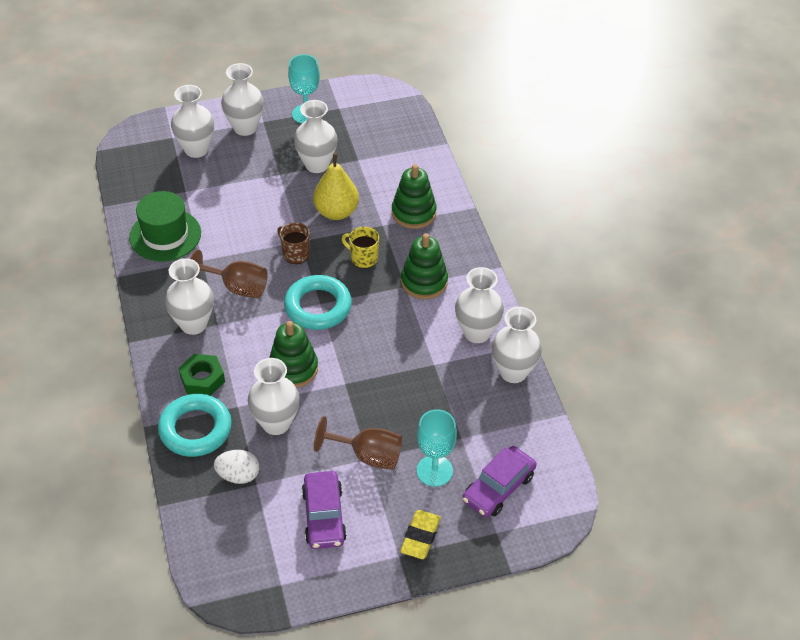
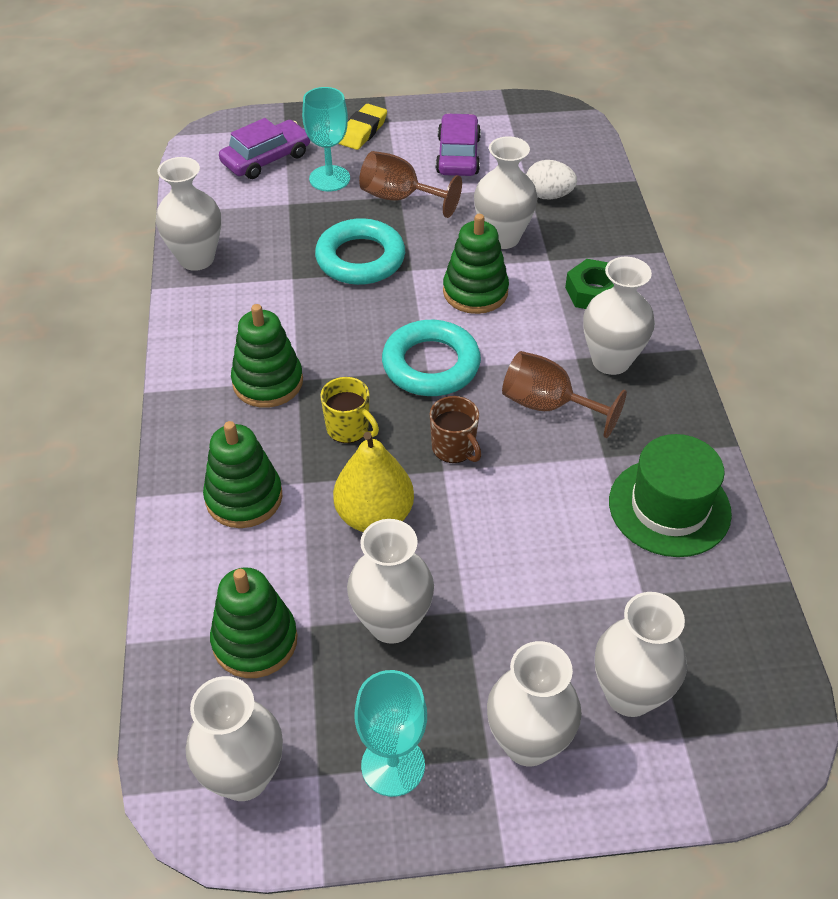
camera: 170 degrees left, 0 degrees up
(195, 429) = (600, 242): turquoise ring -> turquoise ring (360, 259)
(384, 150) = (255, 641): none -> green stacking toy
(477, 333) = (221, 307): white vase -> white vase (244, 776)

